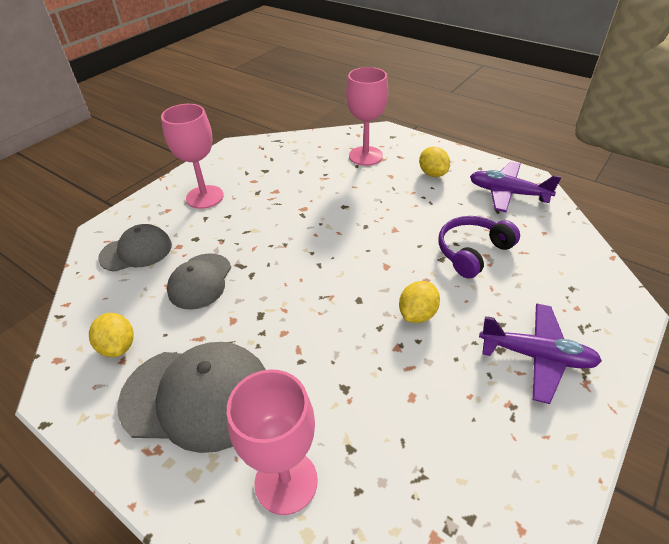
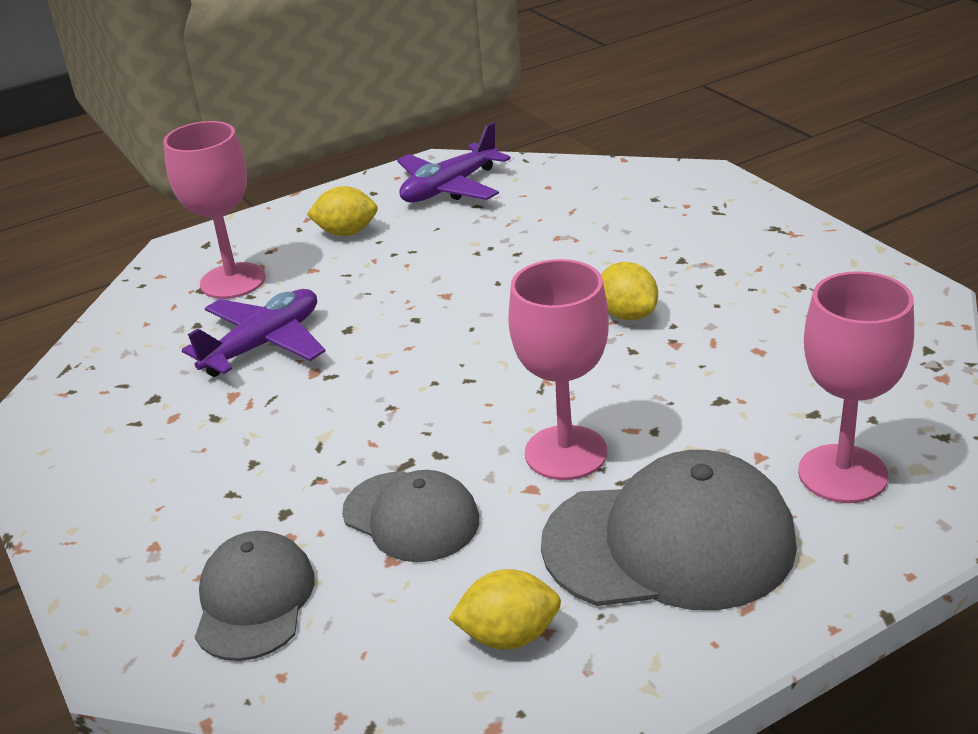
camera: 65 degrees left, 10 degrees down
(197, 396) = (669, 543): grey cap -> grey cap turned 60 degrees clockwise
(205, 197) = (162, 487): pink goblet -> pink goblet (566, 453)
(472, 252) = (544, 245): purple headphones -> none
(536, 356) = (742, 251): purple plane -> purple plane (263, 344)

